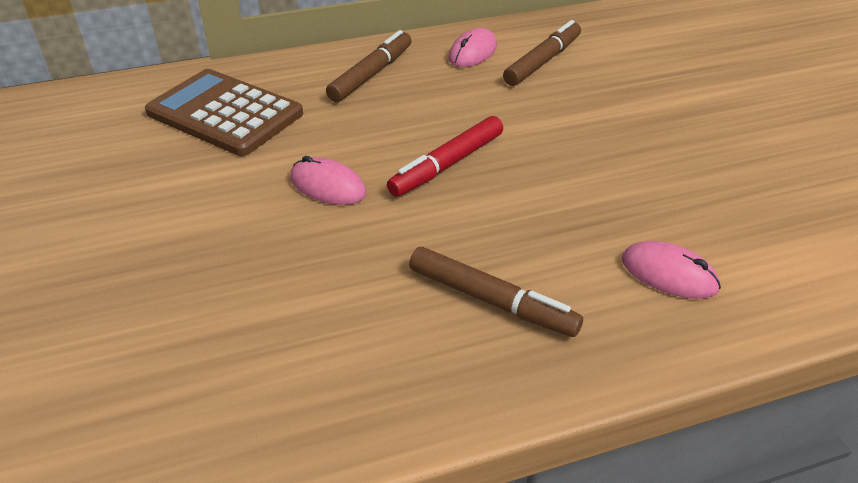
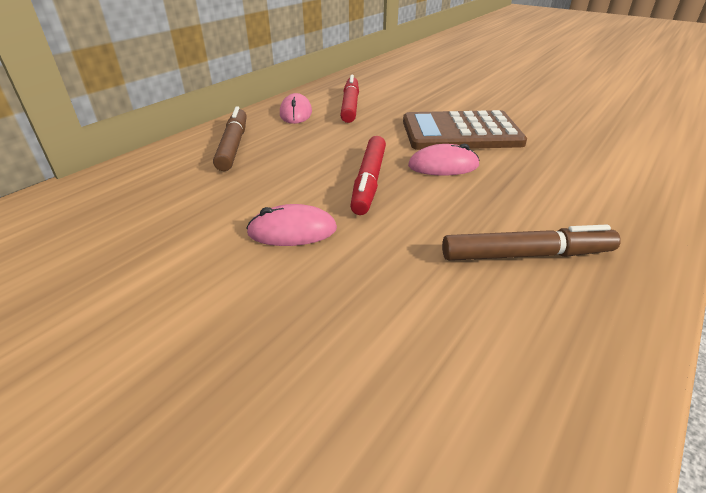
camera: 35 degrees left, 5 degrees down
(225, 113) = (121, 213): brown calculator -> brown calculator (460, 132)
(542, 61) = (350, 105): brown marker -> red marker
(669, 274) = (593, 189): pink mouse -> pink mouse (443, 166)

